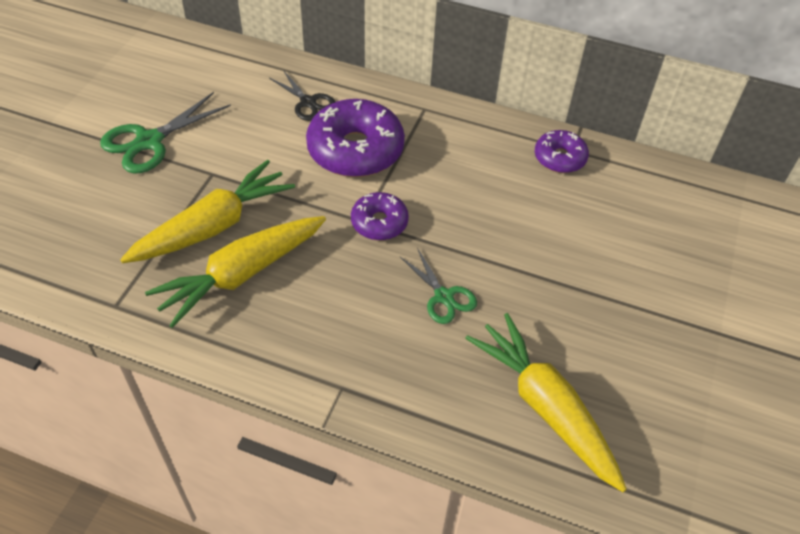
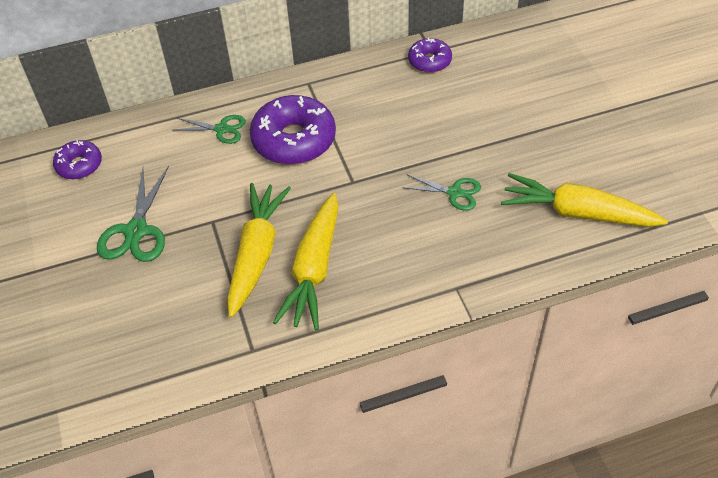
camera: 35 degrees left, 0 degrees up
(308, 102) = (221, 129): black scissors -> green scissors
(379, 222) = (364, 176): purple donut -> purple donut (79, 165)

